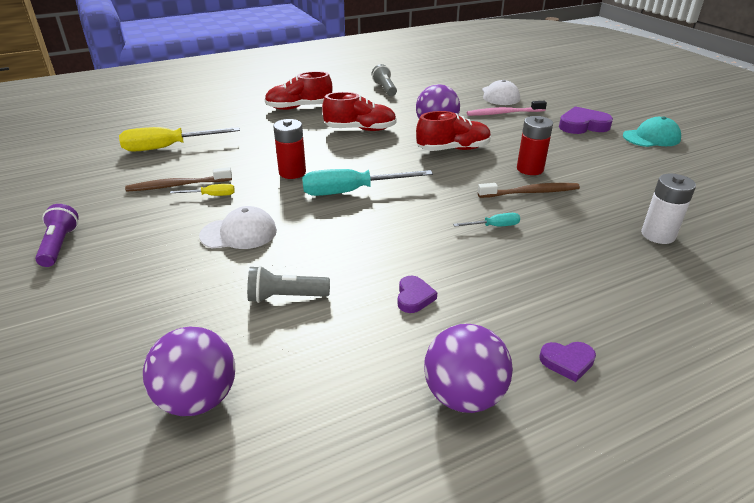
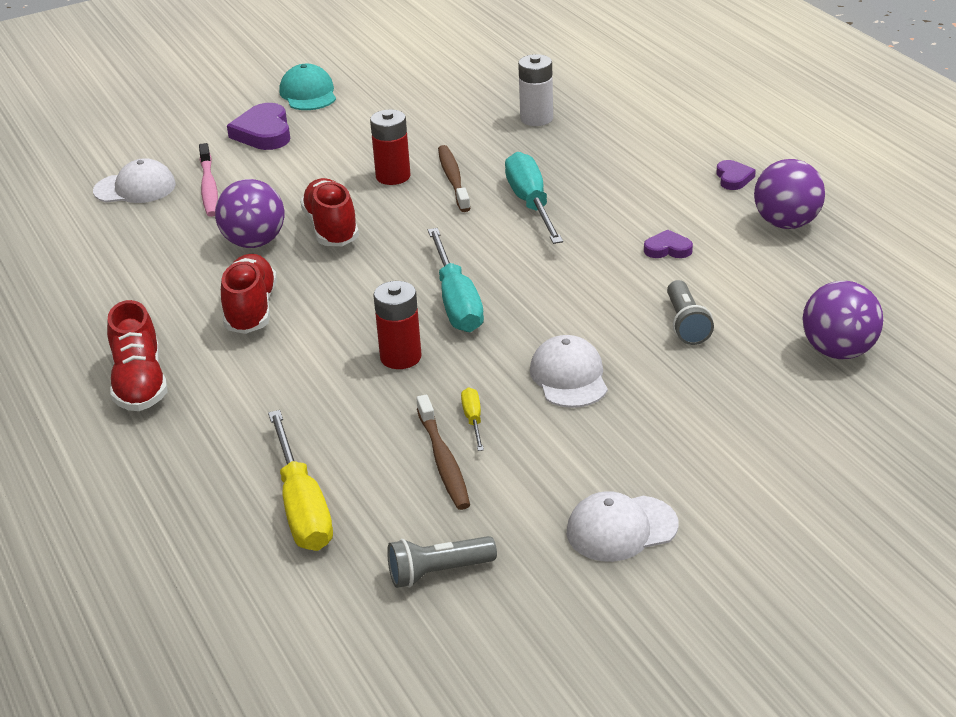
camera: 90 degrees left, 0 degrees up
(60, 245) = (621, 529): purple flashlight -> white cap
(385, 89) = (70, 296): grey flashlight -> grey flashlight (438, 572)
(494, 226) = (531, 204): turquoise screwdriver -> turquoise screwdriver, size x2.12

